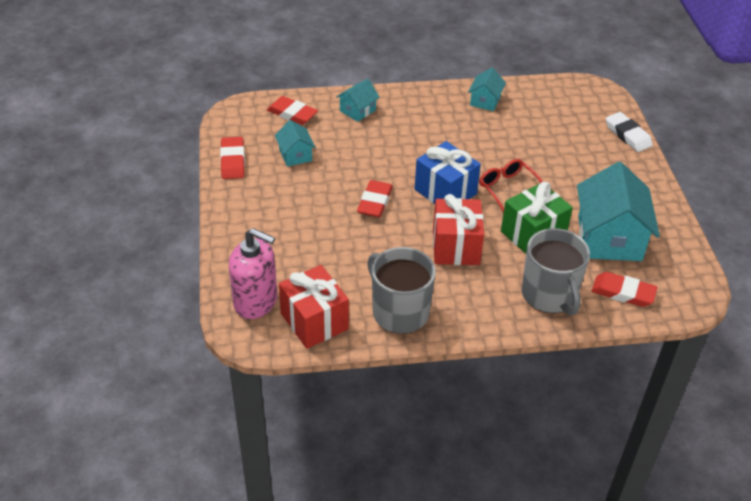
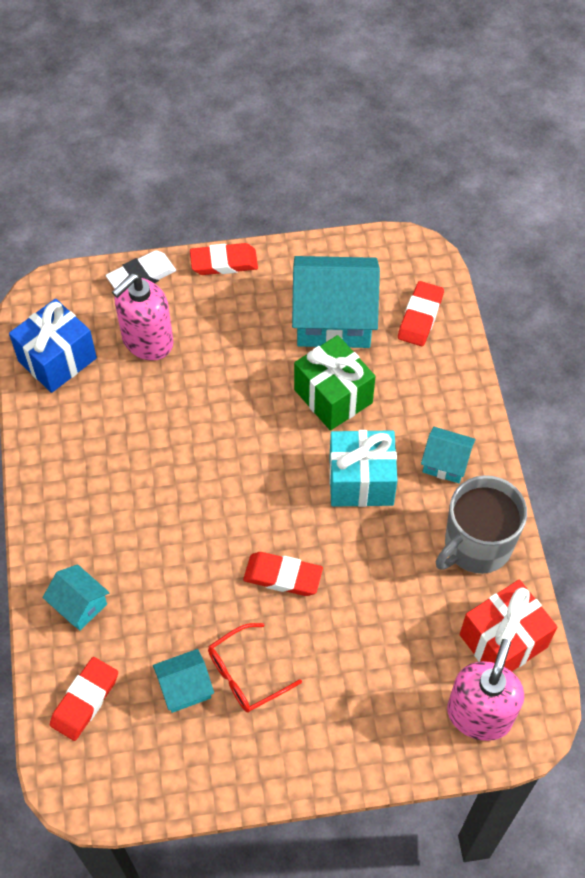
camera: 90 degrees left, 15 degrees up
(233, 161) = (200, 779): red eraser -> red eraser (224, 262)
(445, 192) = (259, 490): blue gift -> blue gift (57, 359)
(456, 247) = (361, 481): red gift -> turquoise gift
(485, 101) = (62, 434): turquoise house -> turquoise house (445, 463)
(507, 188) = (250, 418): red glasses -> red glasses (245, 675)
(549, 295) = (432, 387): grey mug -> none
(569, 138) = (147, 341): none -> pink soap dispenser

